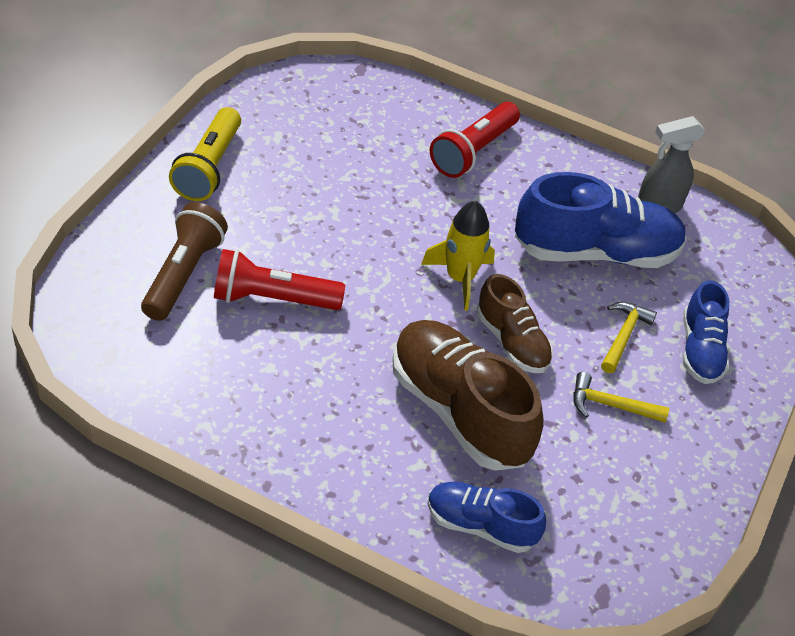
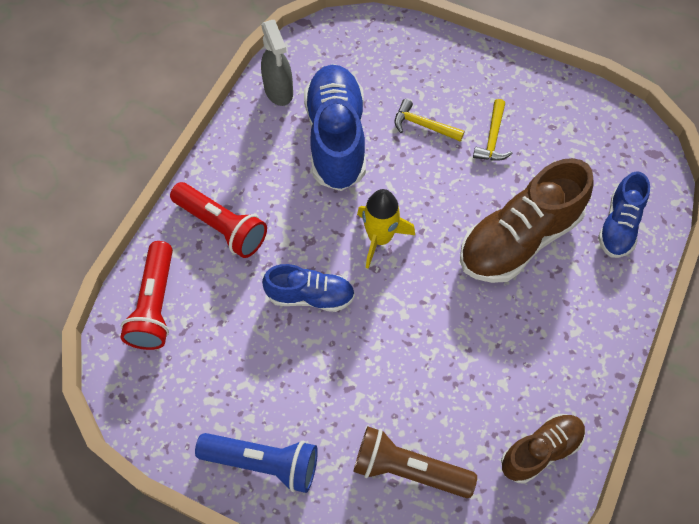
camera: 85 degrees left, 15 degrees up
(208, 168) = (264, 463): yellow flashlight -> blue flashlight
(272, 298) = (426, 388): red flashlight -> red flashlight (155, 305)
(512, 342) = (443, 201): brown shoe -> brown shoe (540, 451)
(700, 350) = (428, 77): blue shoe -> blue shoe (310, 296)

